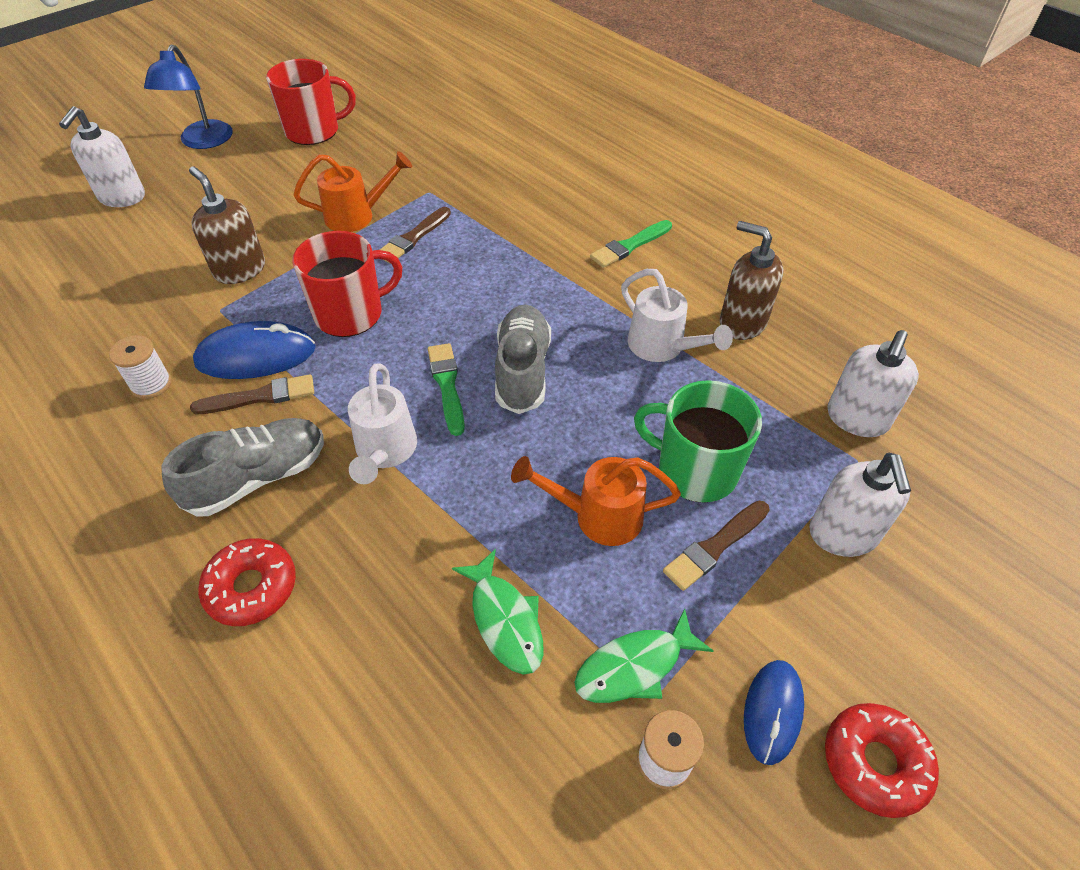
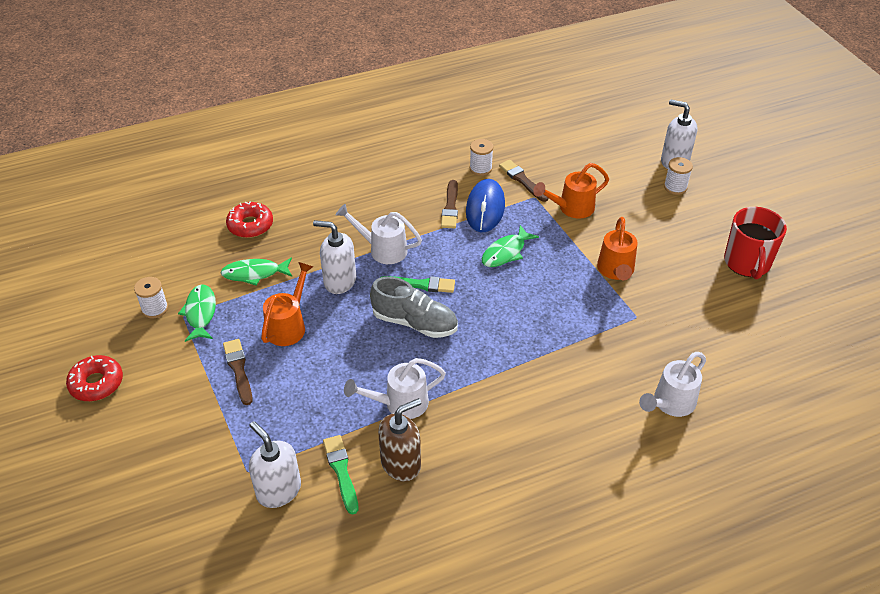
camera: 110 degrees right, 5 degrees down
(181, 191) = (675, 187): none -> white spool
(203, 142) = (742, 201): blue lamp -> none
(240, 270) = (572, 208): brown soap dispenser -> orange watering can
(251, 588) = (327, 194): red donut -> red donut (250, 225)
(258, 478) = (391, 201): grey shoe -> none
(350, 314) = (506, 252): red mug -> green fish
(413, 237) = (578, 297): brown brush -> brown brush (522, 180)
(540, 157) = (670, 403): none -> white watering can
(630, 245) = (521, 425): green brush -> green brush (341, 471)
(695, 470) = (292, 381): green mug -> none
(772, 712) = (144, 355): blue mouse -> none
(843, 535) = (206, 434): white soap dispenser -> white soap dispenser (339, 281)

